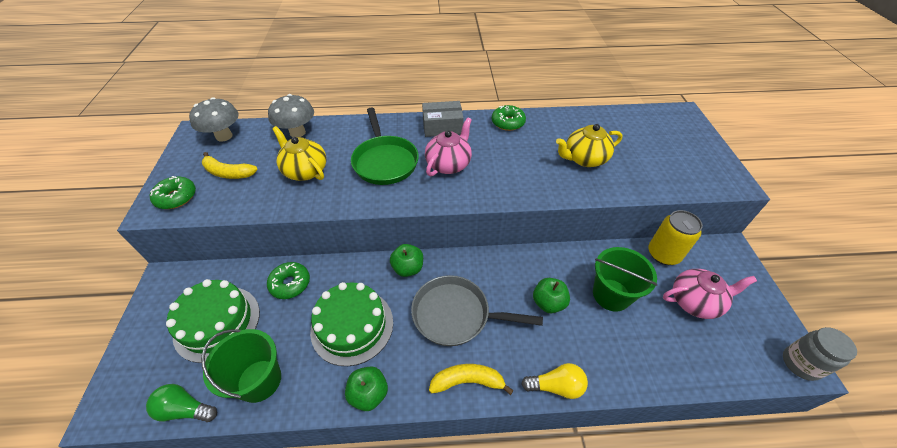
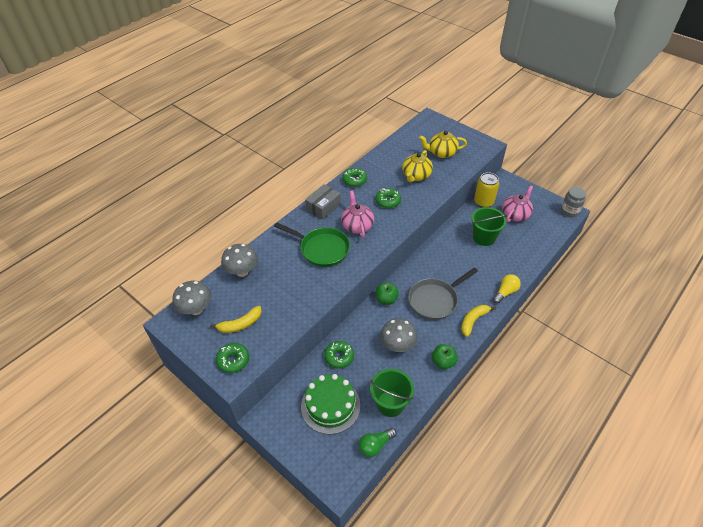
camera: 45 degrees left, 0 degrees up
(305, 171) = (285, 287): yellow teapot -> yellow teapot (441, 153)
(352, 326) = (397, 345): green cake -> grey mushroom
(514, 163) = (388, 201): none -> green donut
(548, 303) = (465, 262): green apple -> none

